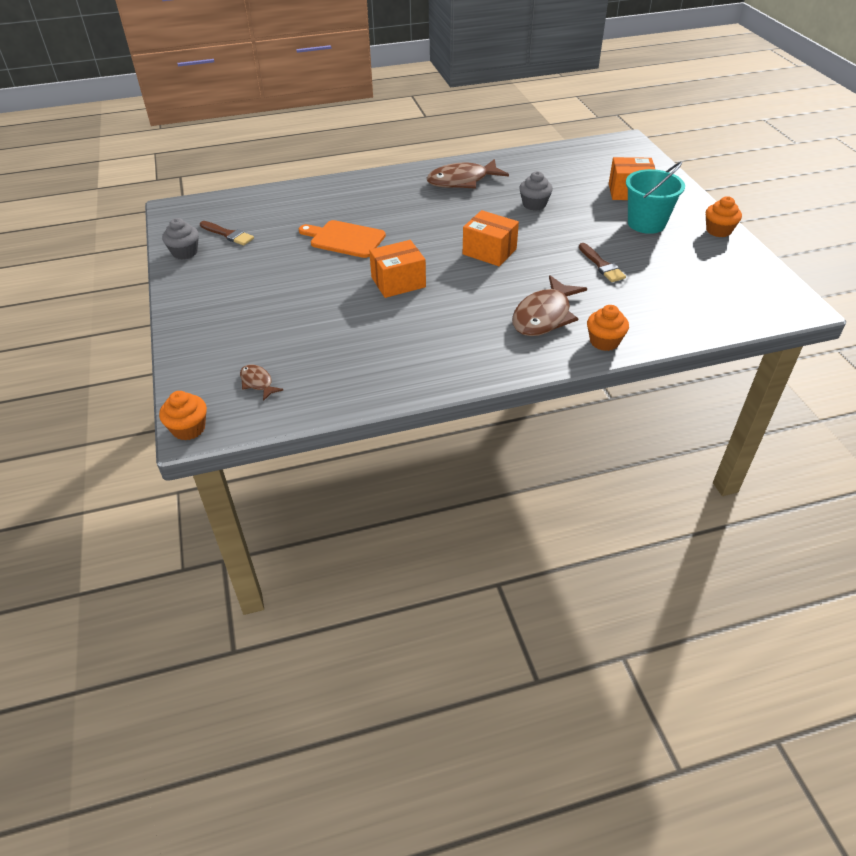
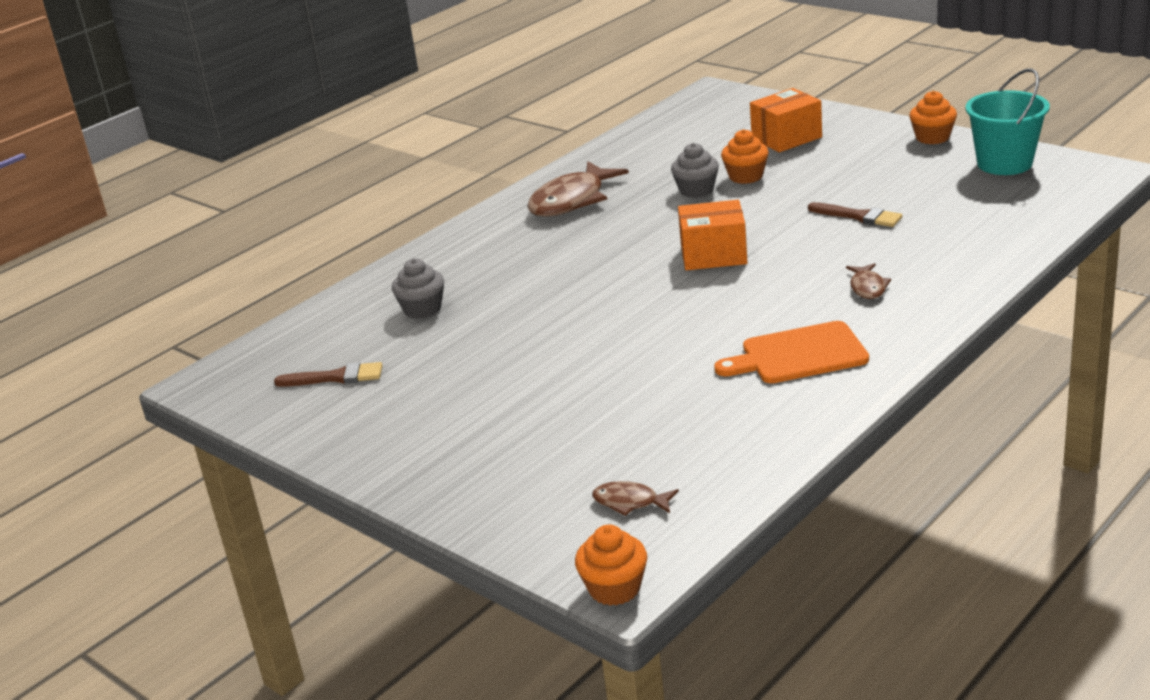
camera: 30 degrees left, 15 degrees down
(185, 252) = (301, 422): grey cupcake -> grey cupcake (422, 309)
(344, 239) = (510, 316): orange cutting board -> orange cutting board (798, 355)
(398, 282) = (649, 329): orange box -> none
(544, 316) = (867, 287): brown fish -> brown fish, size x0.49
(604, 341) = (964, 282): orange cupcake -> orange cupcake (746, 176)
(646, 223) = (848, 160): turquoise bucket -> turquoise bucket (1004, 163)

